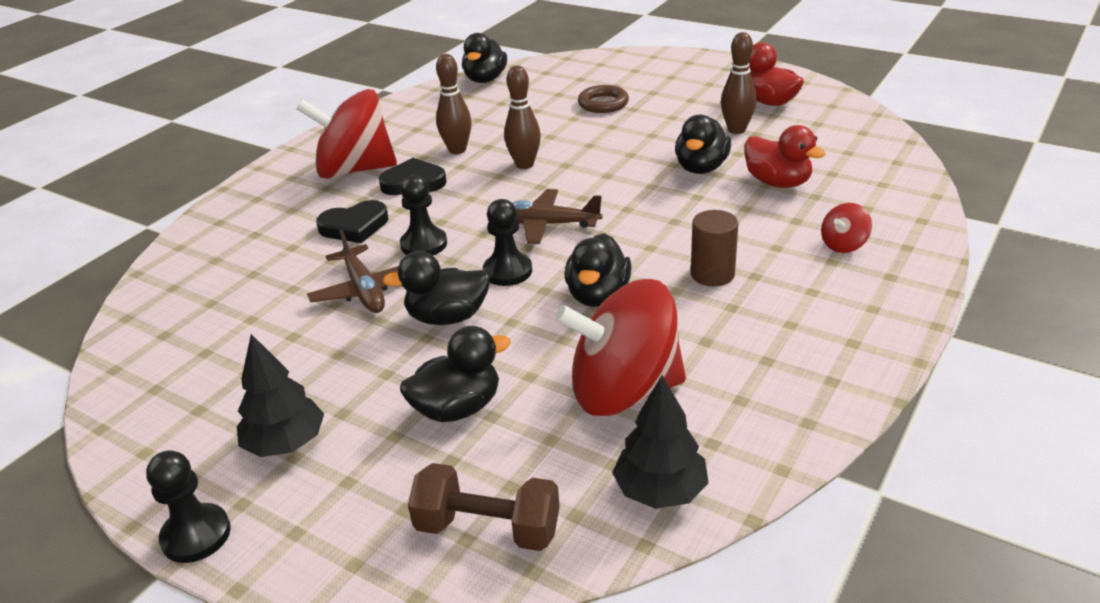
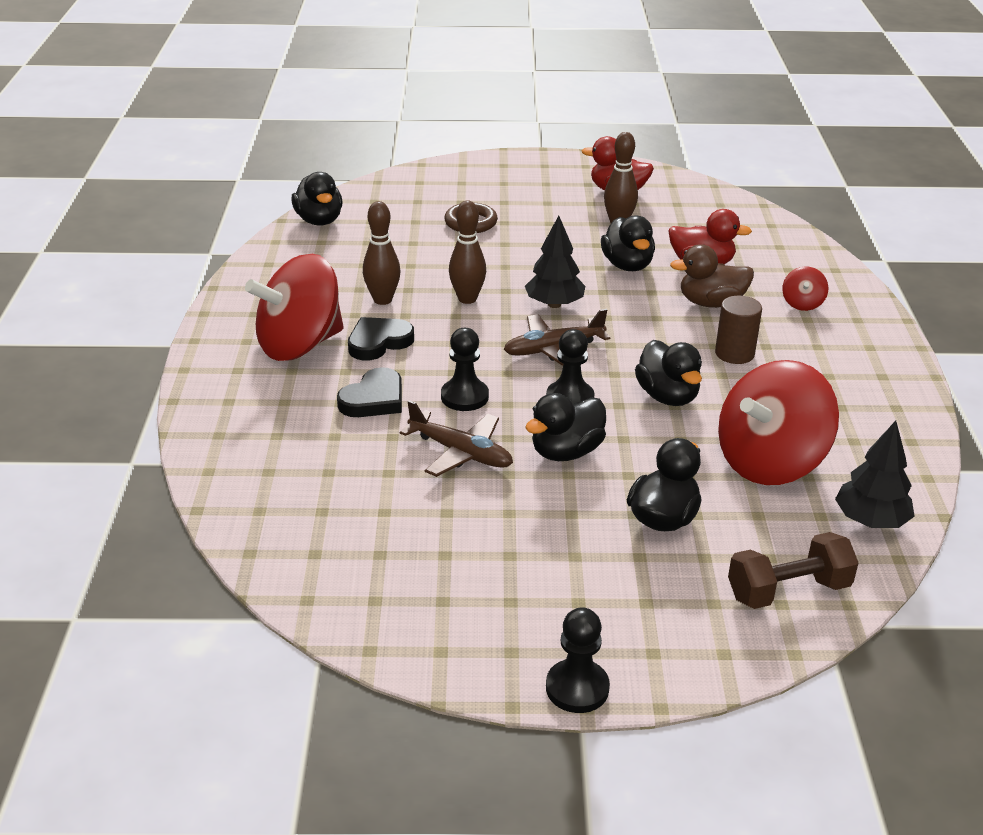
camera: 35 degrees left, 0 degrees up
(285, 443) = (559, 596): black tree -> black tree (554, 304)
(744, 221) = (711, 303): none -> brown duck

